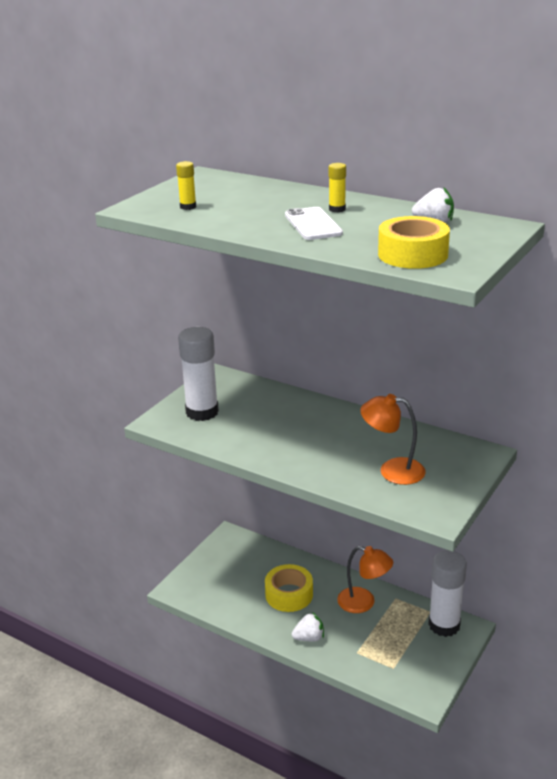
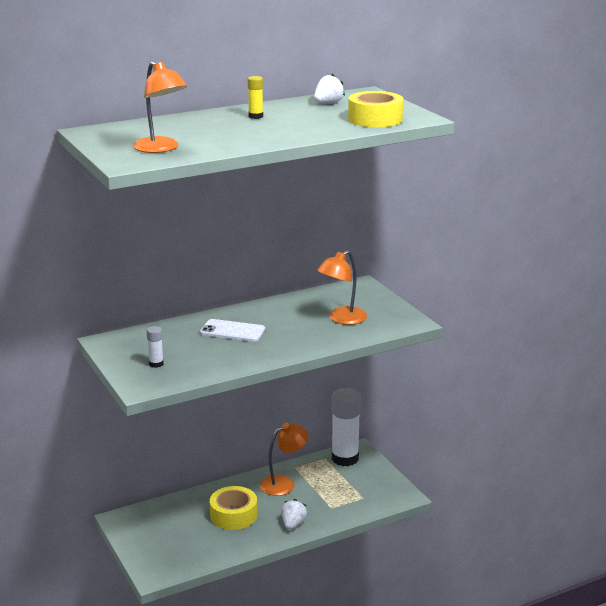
camera: 60 degrees left, 5 degrees down
(188, 207) = (161, 148): yellow glue stick -> orange lamp
(202, 412) = (156, 364): white glue stick -> white glue stick, size x0.43
(313, 224) = (273, 127): white phone -> white phone (232, 331)

